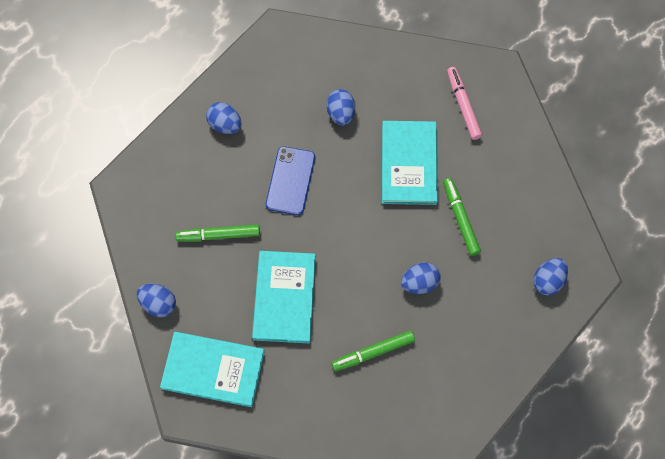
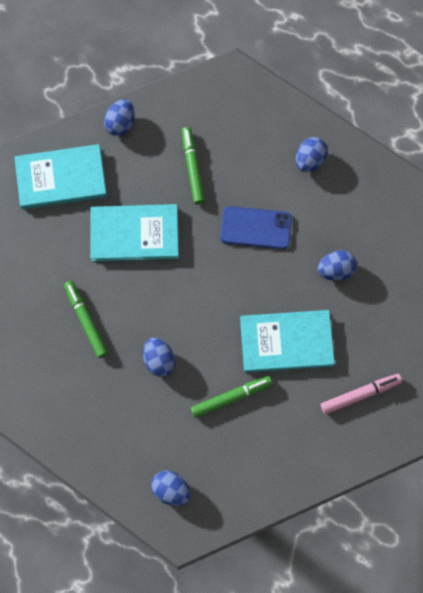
camera: 85 degrees right, 5 degrees up
(213, 370) = (61, 178): turquoise book -> turquoise book turned 75 degrees clockwise

